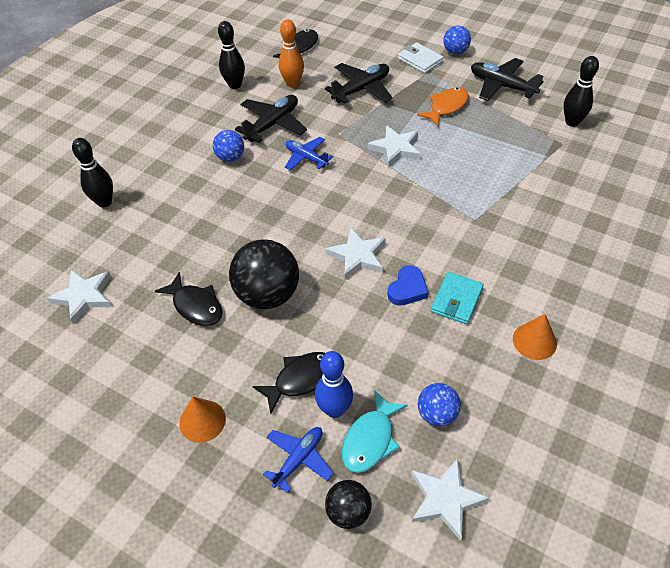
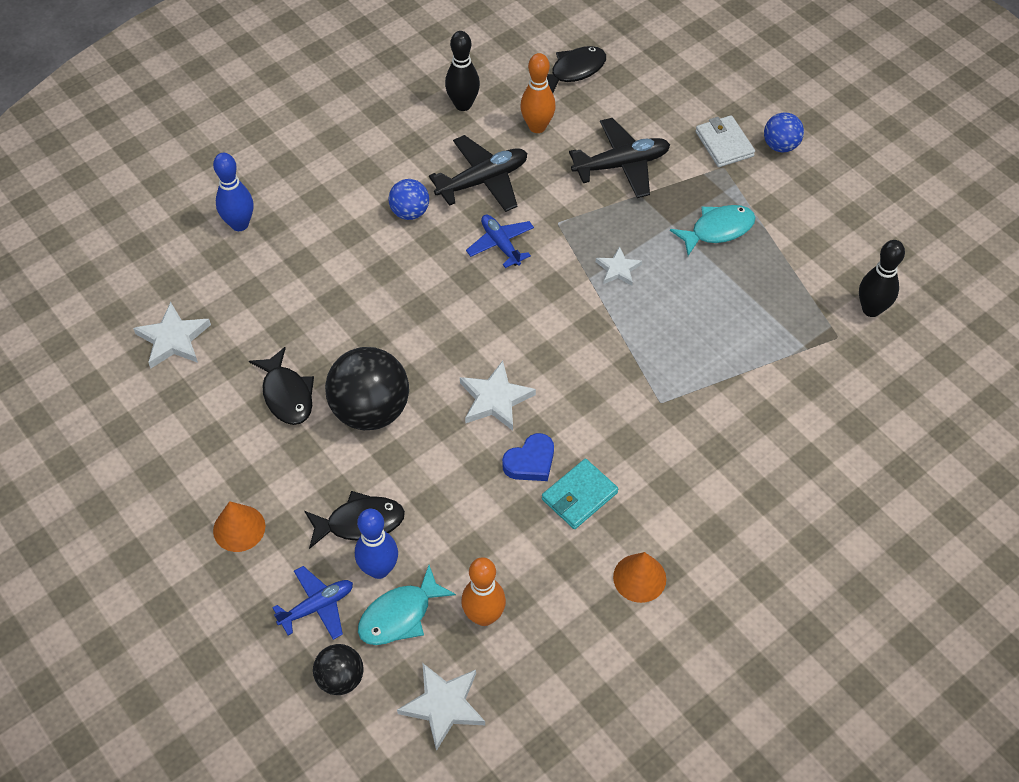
camera: 20 degrees right, 5 degrees up
(104, 202) = (239, 224): black bowling pin -> blue bowling pin
(395, 148) = (618, 269): white star -> white star, size x0.64
(437, 414) = (484, 616): blue ball -> orange bowling pin
(446, 107) = (718, 230): orange fish -> turquoise fish
(502, 86) = (811, 222): black plane -> none

